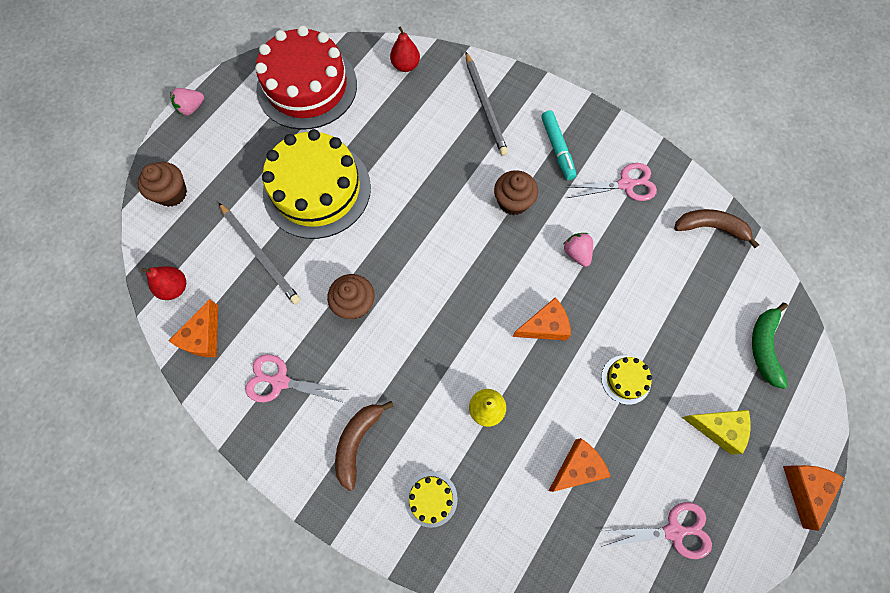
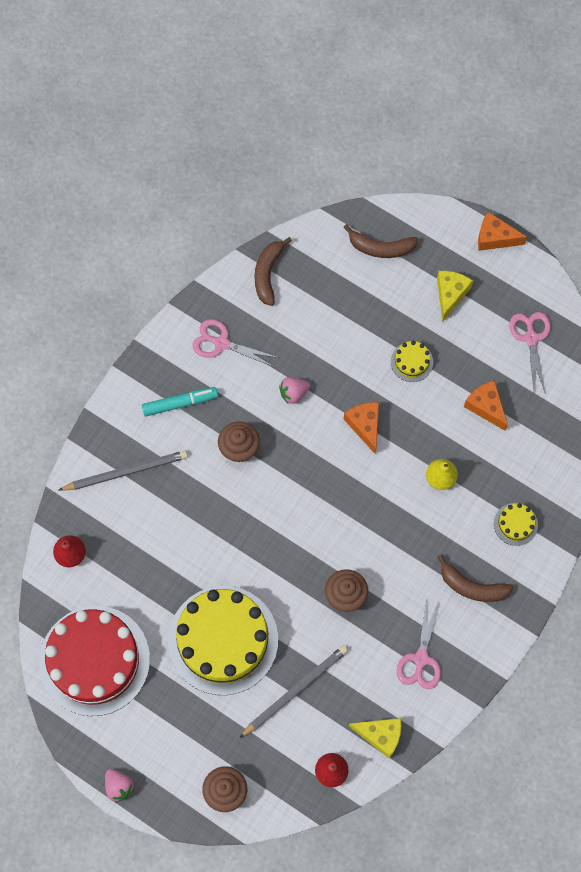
camera: 90 degrees left, 0 degrees up
(204, 337) = (380, 735): orange cheese -> yellow cheese
(625, 184) = (221, 343): pink scissors -> pink scissors turned 60 degrees counterclockwise
(763, 347) = (380, 248): green banana -> brown banana

